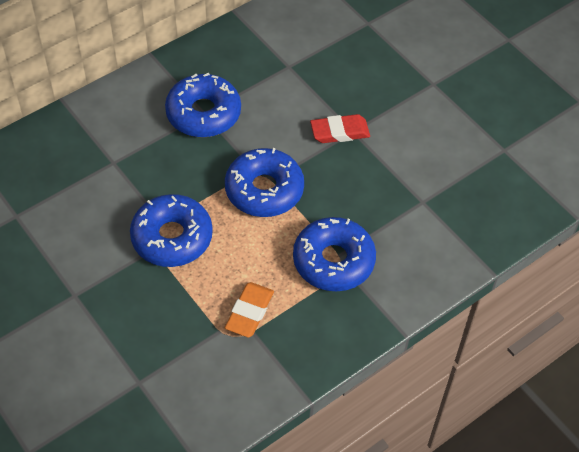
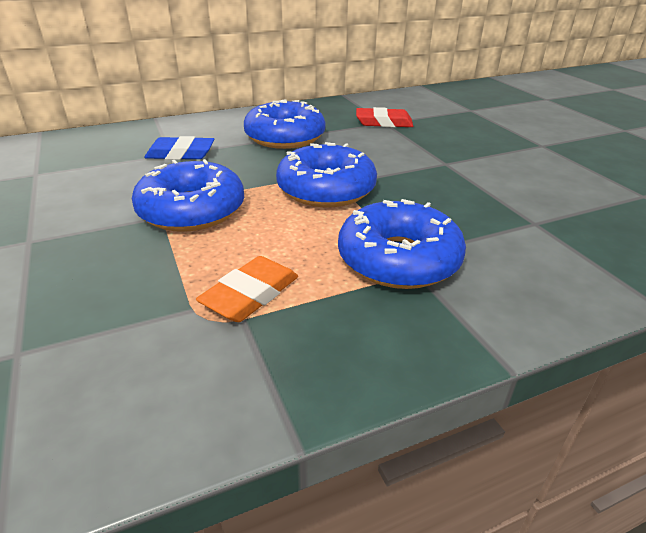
camera: 15 degrees right, 20 degrees down
(122, 161) = (181, 154): none -> blue eraser
(339, 132) = (430, 162): red eraser -> red eraser (384, 122)

